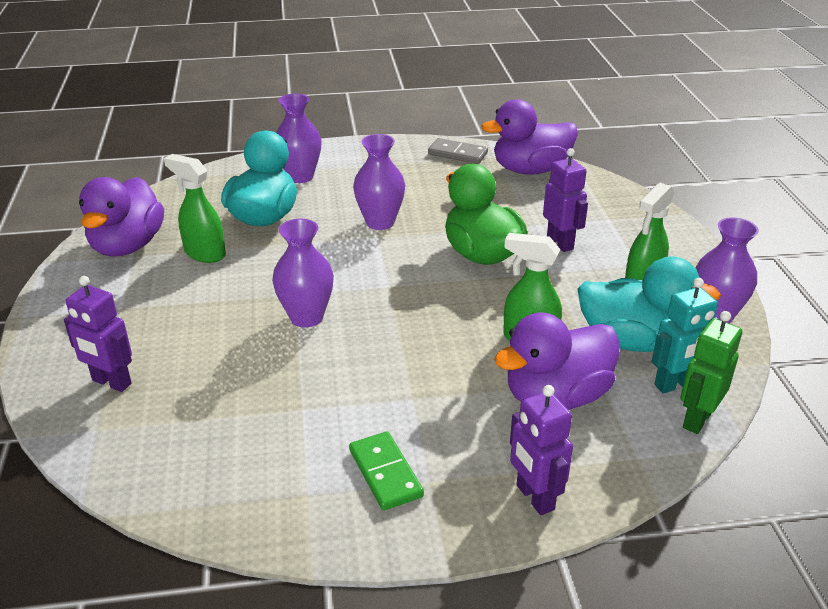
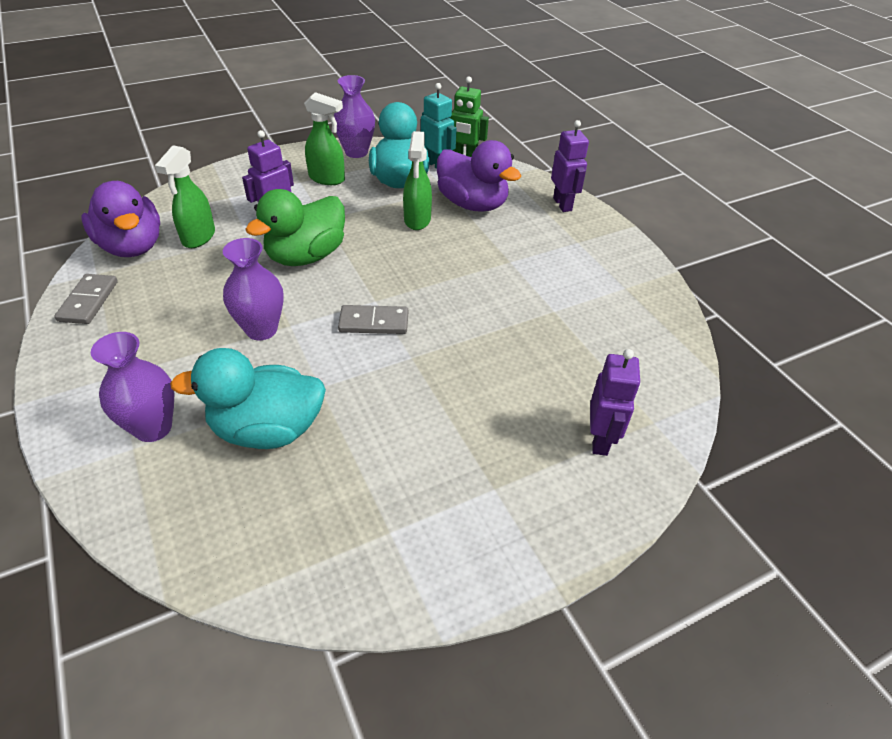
camera: 110 degrees left, 10 degrees up
(127, 246) = (370, 548): purple duck -> none
(204, 253) = (363, 457): green spray bottle -> green spray bottle (198, 237)
(306, 317) = (444, 339): purple vase -> none
(355, 280) = (374, 322): none -> grey domino
(385, 473) = (585, 259): green domino -> none
(534, 497) = (562, 204): purple robot -> purple robot turned 60 degrees counterclockwise

